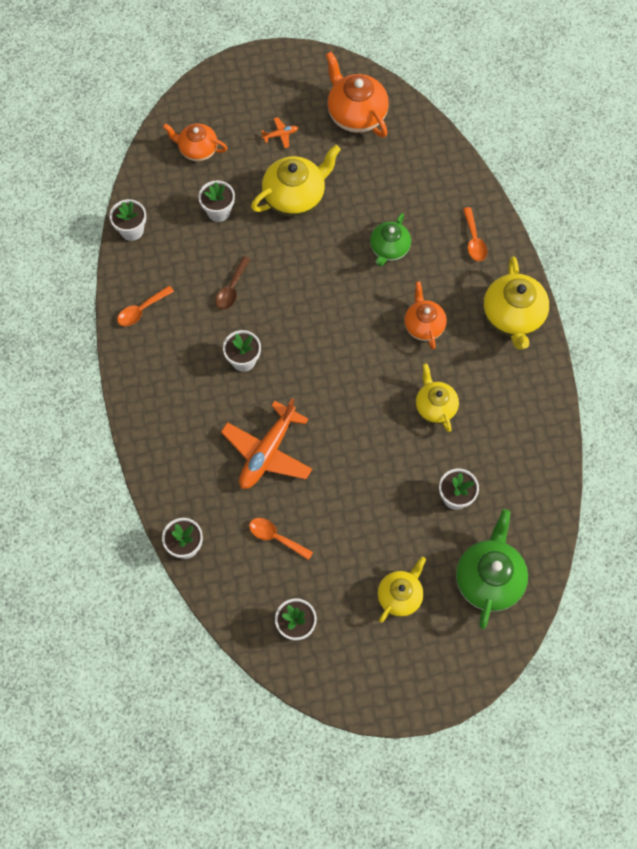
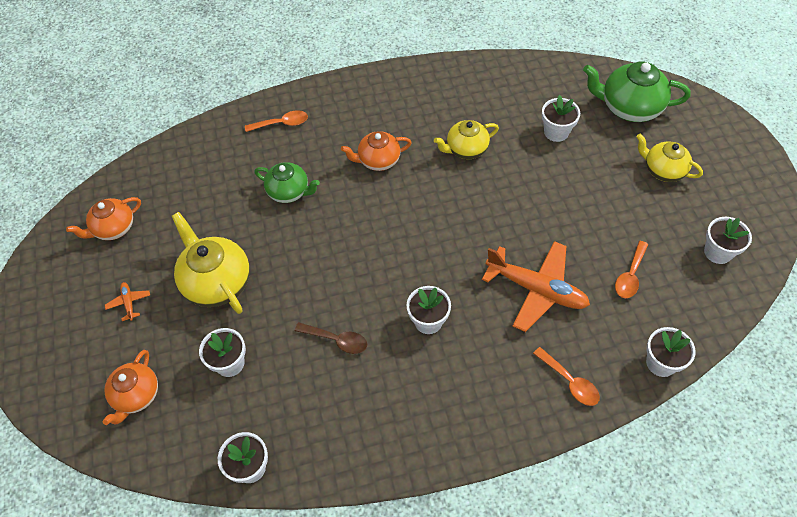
camera: 90 degrees left, 10 degrees down
(141, 310) = (367, 442): orange spoon -> orange spoon (570, 382)
(356, 114) = (113, 228): orange teapot -> orange teapot, size x0.64
(512, 317) = (366, 94): yellow teapot -> none

